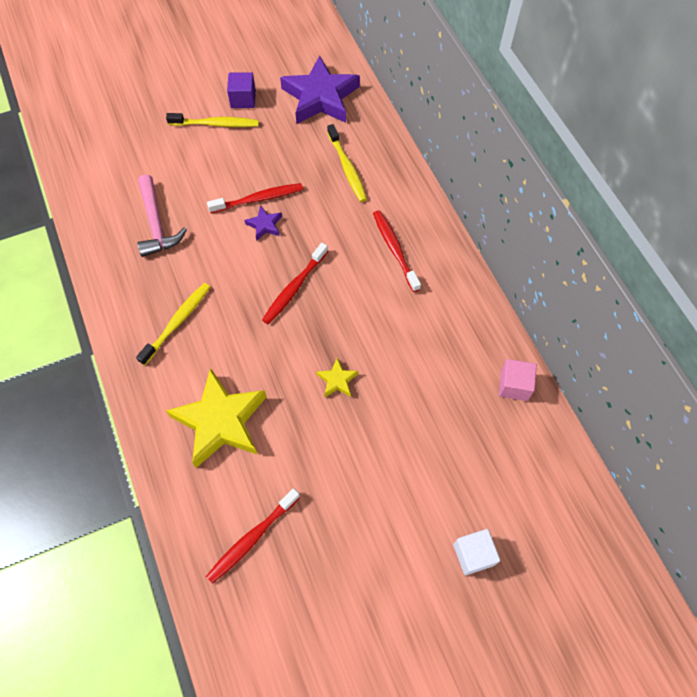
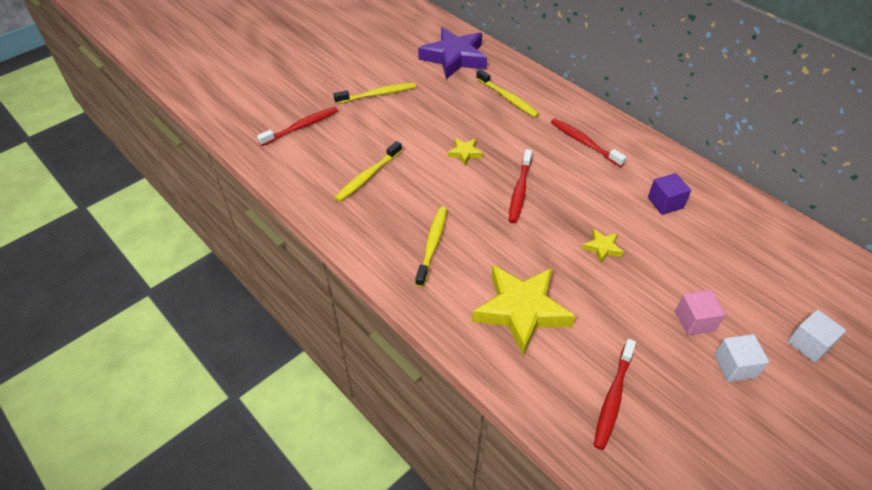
camera: 20 degrees left, 15 degrees down
(156, 224) = (367, 176): pink hammer -> yellow toothbrush
(243, 99) = (390, 73): purple cube -> purple cube (665, 203)
(258, 199) = (447, 136): red toothbrush -> red toothbrush (301, 127)
(264, 225) = (464, 153): purple star -> yellow star
(385, 549) = (734, 366): none -> white cube
(514, 385) = (745, 209): pink cube -> pink cube (694, 321)

